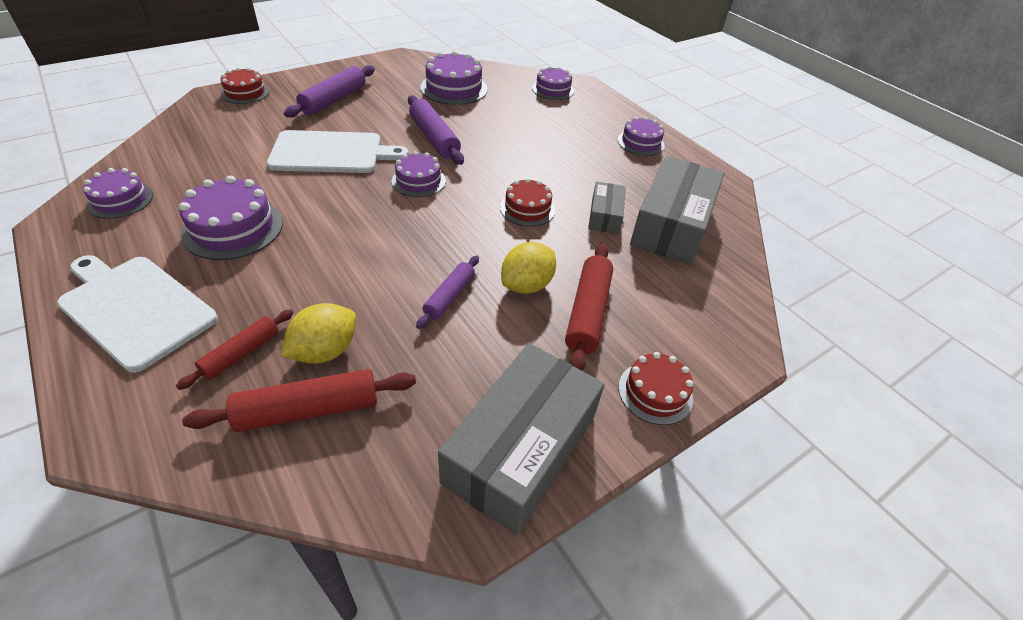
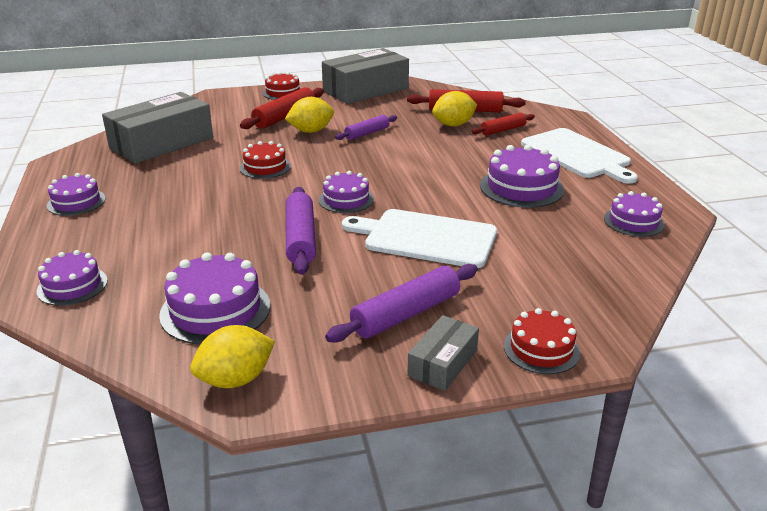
camera: 155 degrees left, 15 degrees down
(415, 63) = (236, 379): none -> yellow lemon
(605, 215) = (206, 155): grey box -> grey box (443, 363)

